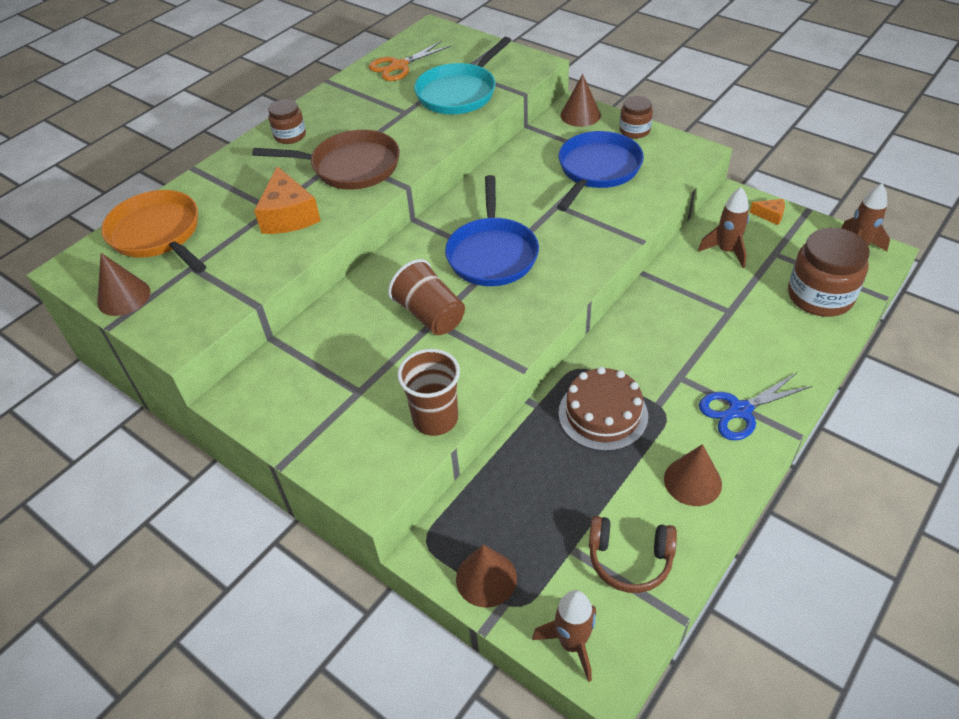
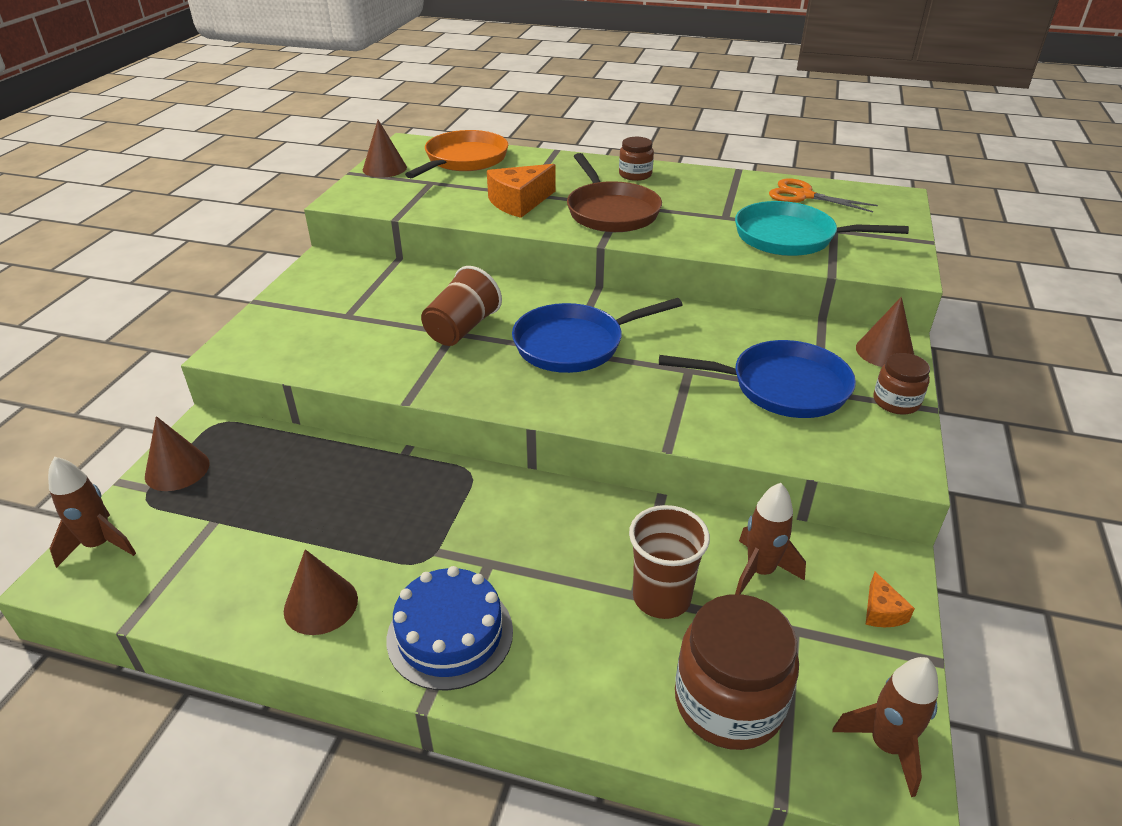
camera: 65 degrees right, 10 degrees down
(435, 419) = (323, 364): brown cup -> brown cup (661, 597)
(603, 414) = (406, 506): brown cake -> none
(629, 559) = (203, 568): brown headphones -> none
(740, 410) = (450, 634): blue scissors -> blue cake

